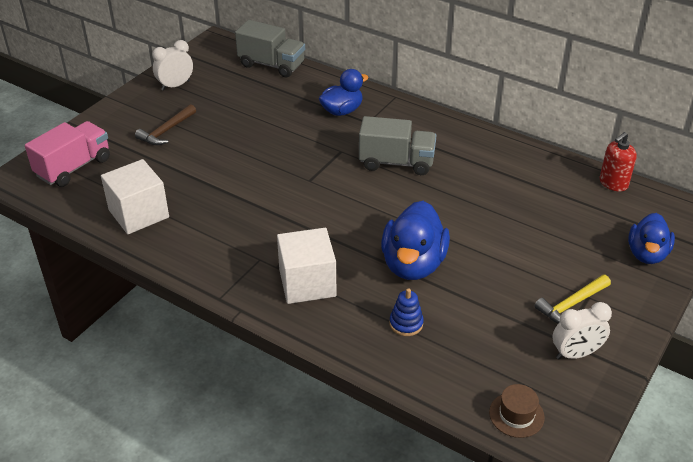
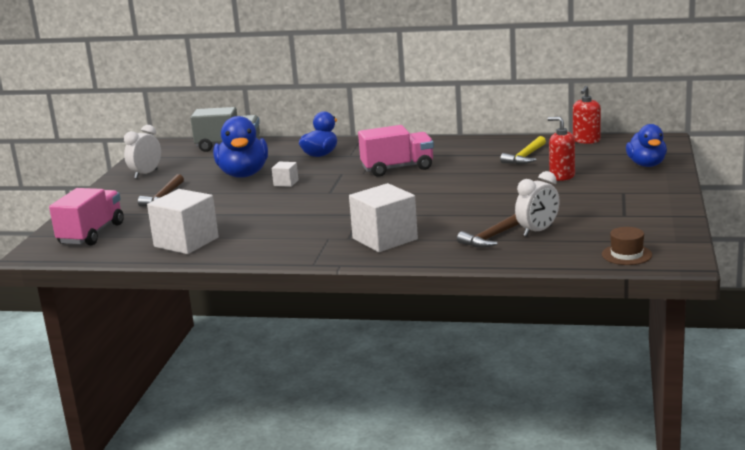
camera: 20 degrees left, 20 degrees down
(281, 148) = (286, 183): none -> white cube
(396, 162) = (397, 168): grey truck -> pink truck
(406, 324) = (492, 237): blue stacking toy -> brown hammer
(413, 264) = (466, 210): blue duck -> blue duck (243, 174)
(545, 241) = (562, 176): none -> red soap dispenser
(571, 305) = (614, 199): yellow hammer -> yellow hammer (525, 157)
(576, 354) = (642, 218): white clock -> white clock (538, 231)

